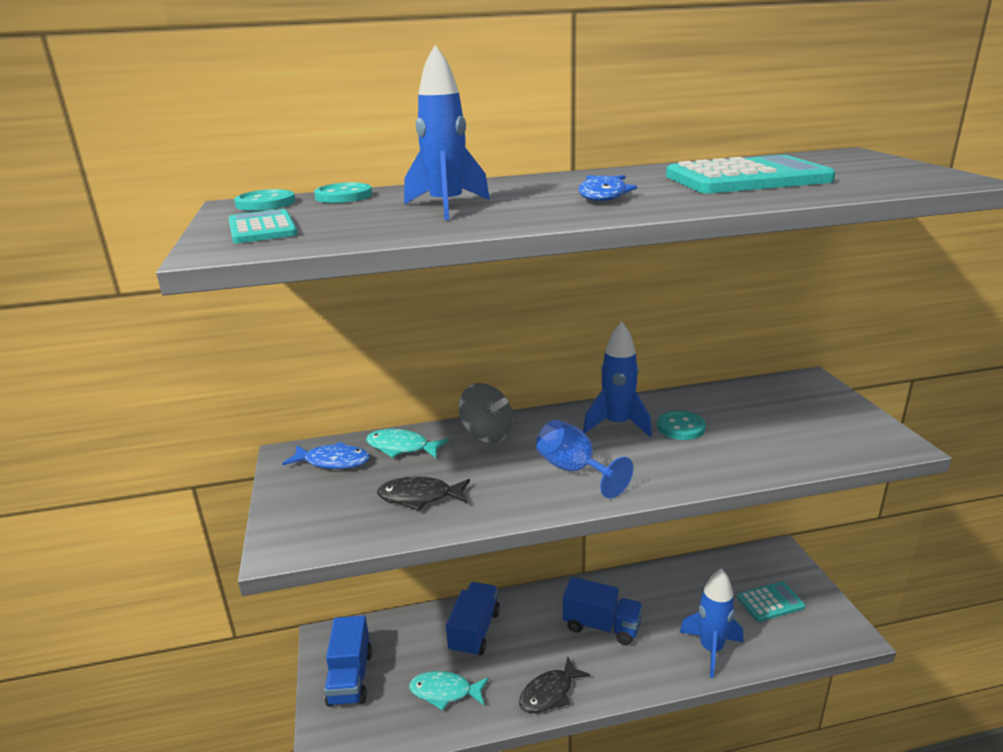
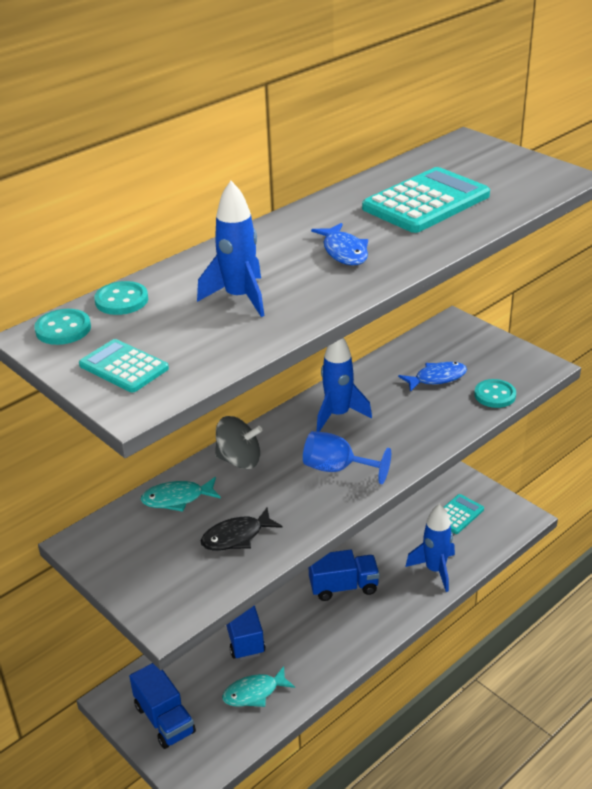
camera: 30 degrees left, 10 degrees up
(333, 462) = (129, 534): blue fish -> blue fish (437, 378)
(549, 693) = (337, 656): black fish -> none
(680, 427) = (388, 401): turquoise button -> turquoise button (495, 395)

